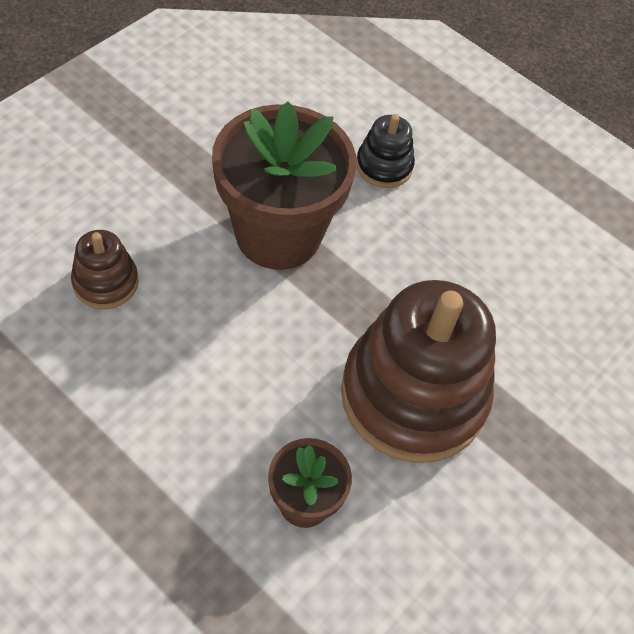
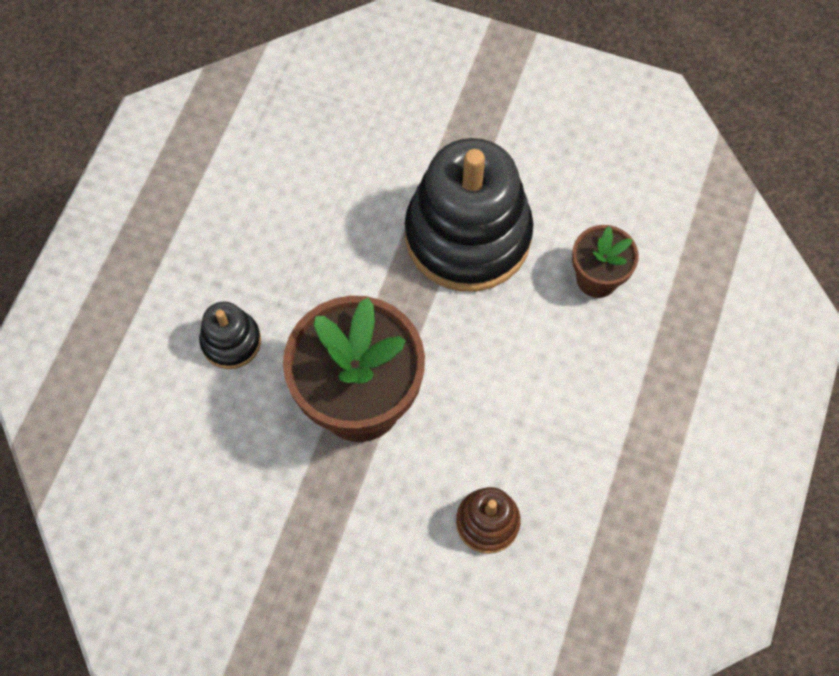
camera: 105 degrees left, 10 degrees up
(413, 395) = (468, 235): brown stacking toy -> black stacking toy

